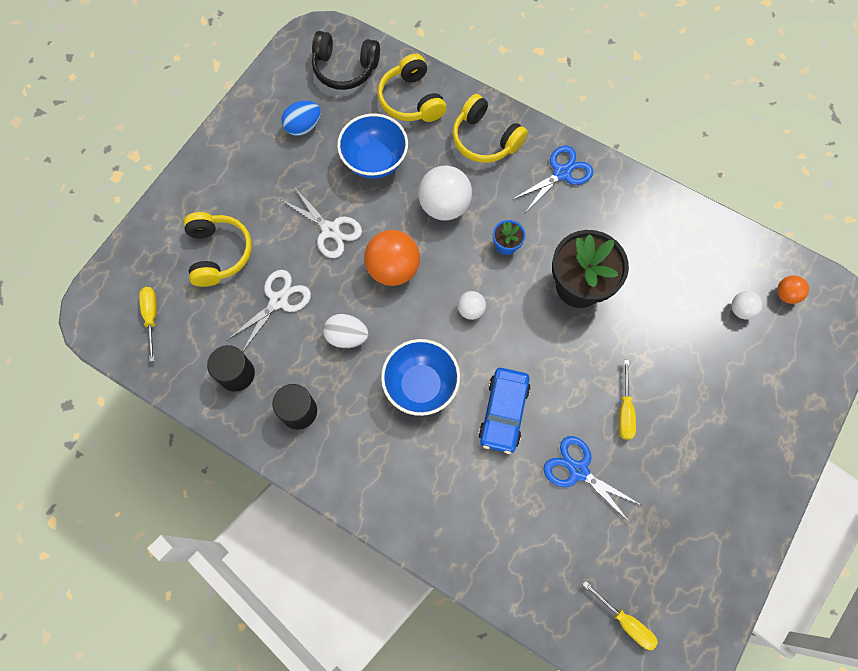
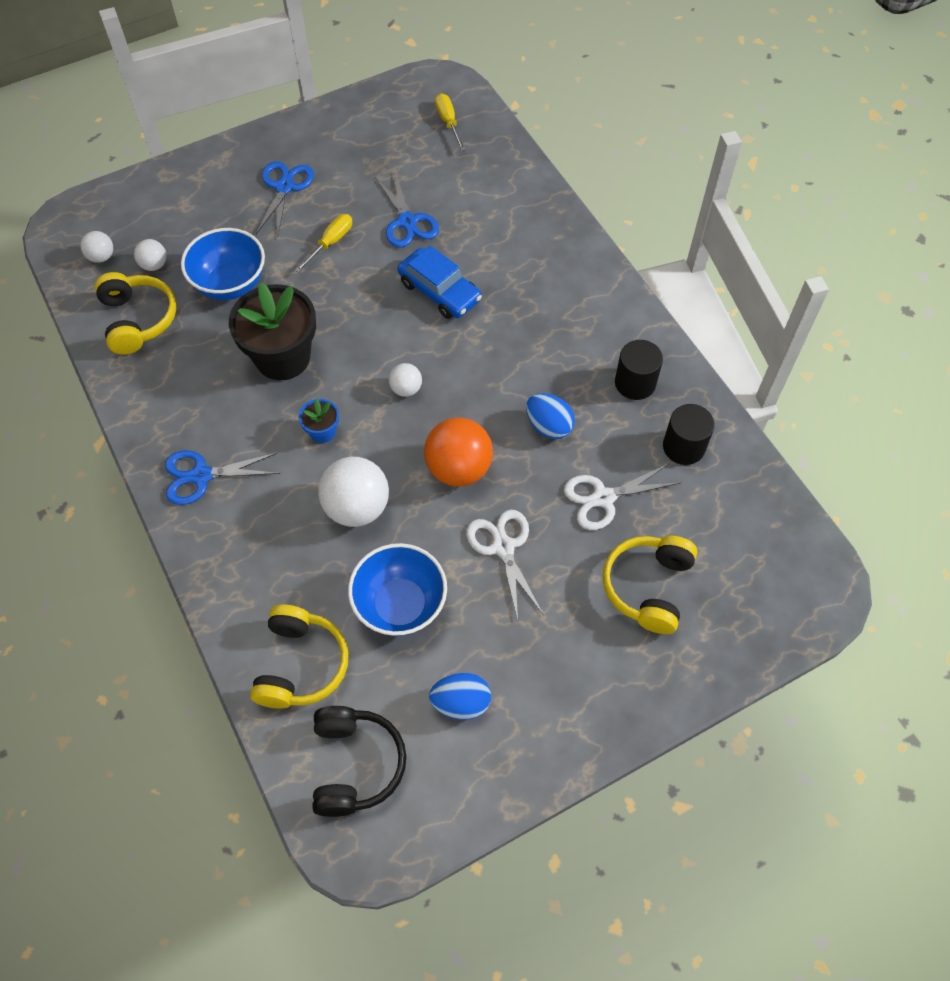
camera: 150 degrees left, 10 degrees down
(151, 317) = (756, 552): yellow screwdriver -> none
(345, 68) = (355, 764): black headphones -> black headphones turned 45 degrees clockwise
(347, 336) = (548, 426): white egg -> blue egg
(421, 385) = (501, 348): blue bowl -> blue bowl (230, 284)
(485, 139) = (252, 562): yellow headphones -> yellow headphones (138, 320)
(503, 412) = (439, 291): blue car -> blue car turned 90 degrees clockwise
(709, 447) = (284, 187): none -> blue scissors
(786, 294) = (101, 257): orange ball -> white ball

